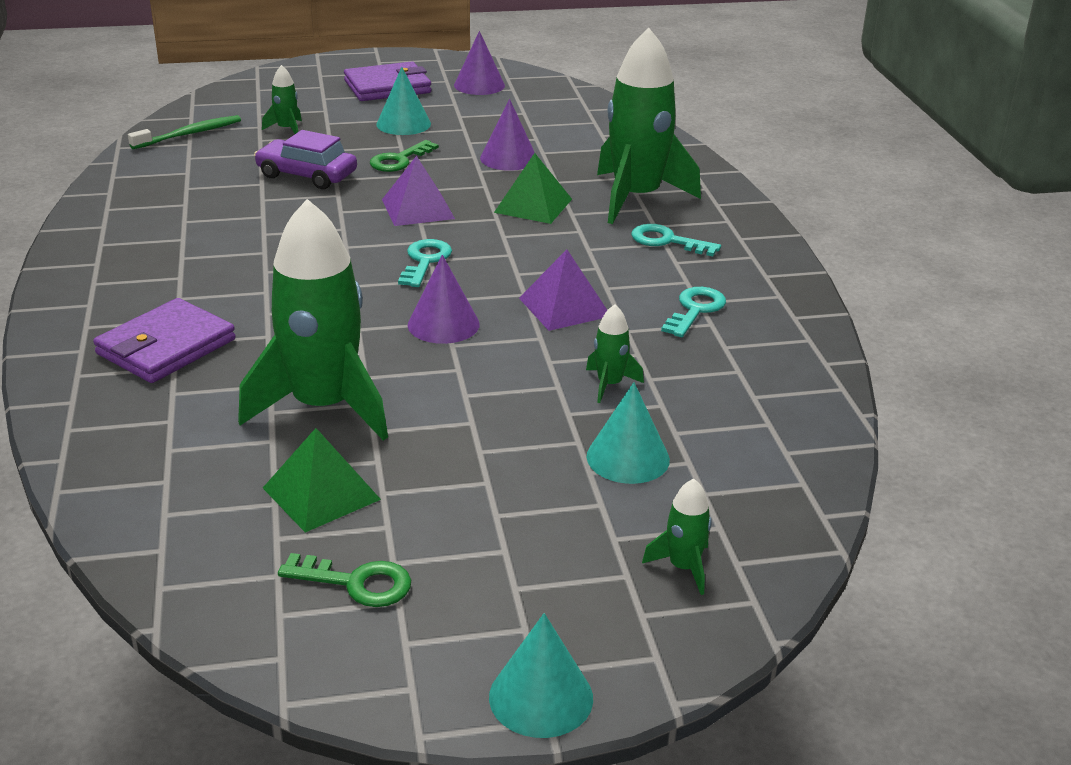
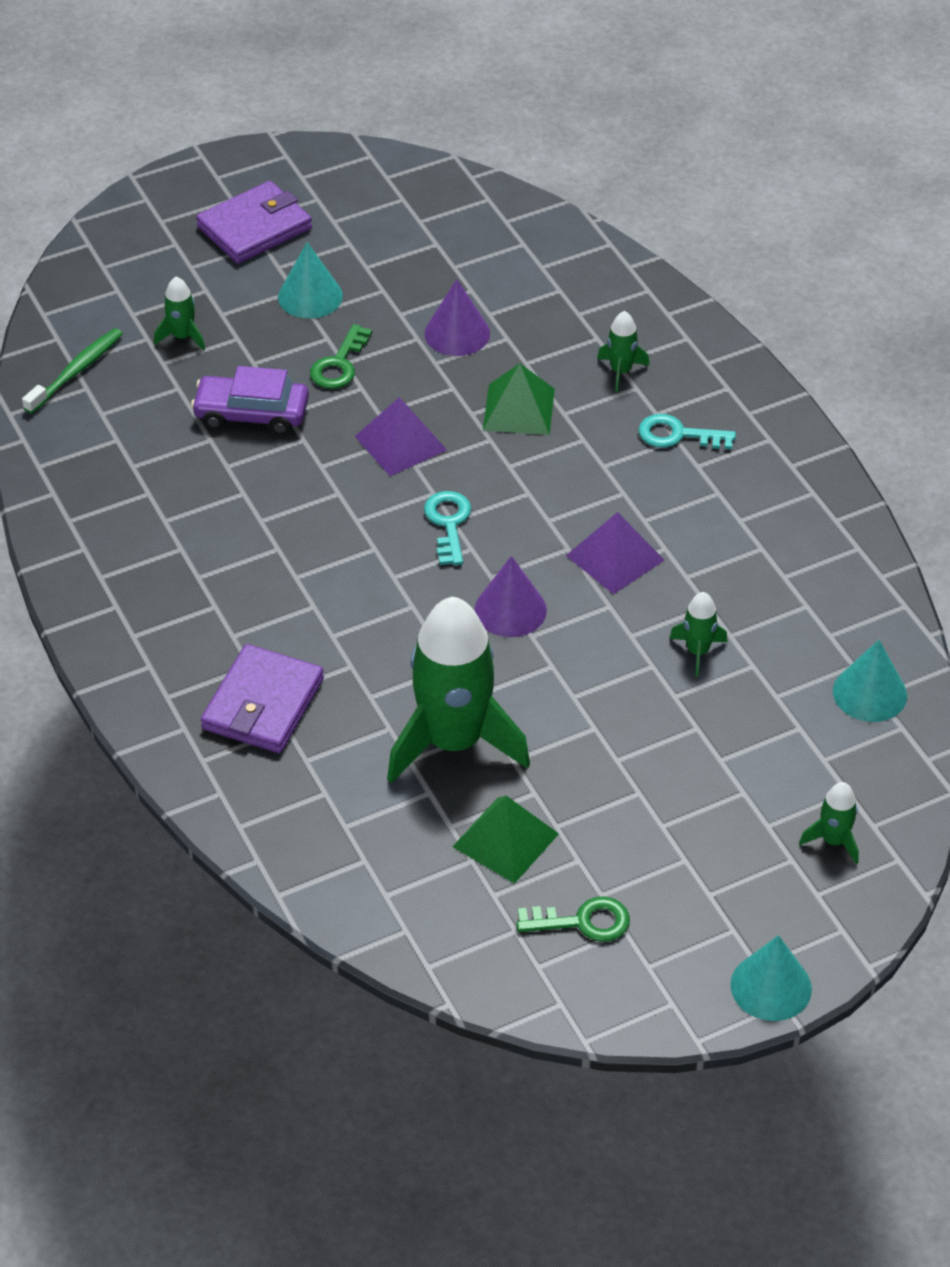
camera: 15 degrees left, 15 degrees up
(479, 85) = (360, 200): purple cone -> none
(628, 458) = (747, 735): turquoise cone -> turquoise cone (869, 693)
(636, 198) = (621, 371): green rocket -> green rocket, size x0.42
(695, 310) = (740, 532): turquoise key -> none

